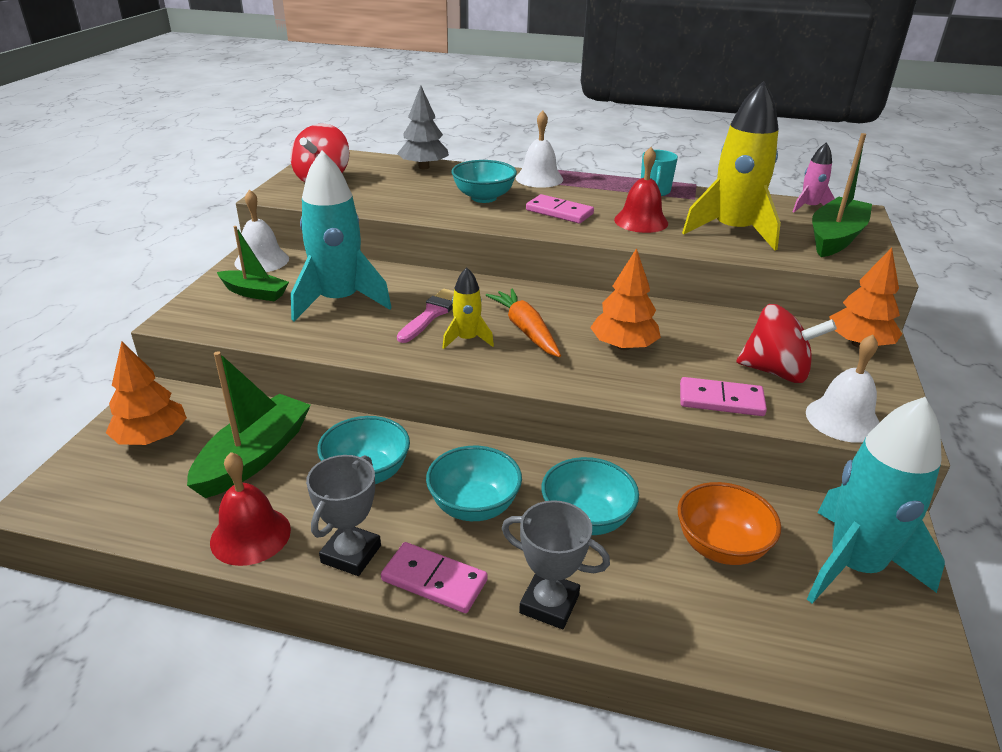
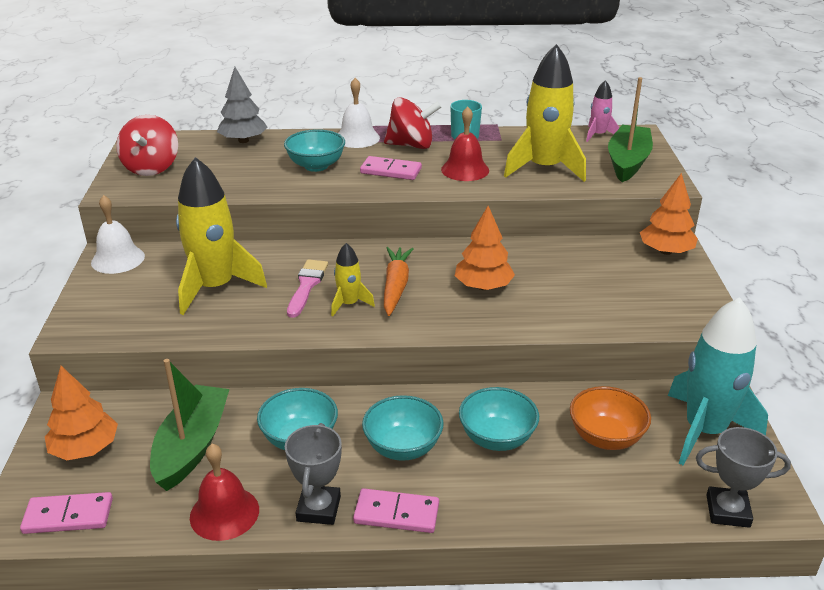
camera: 15 degrees left, 0 degrees up
(254, 293) = (129, 293): green boat -> none
(339, 301) = (215, 287): turquoise rocket -> yellow rocket
(525, 330) = (395, 286): orange carrot -> orange carrot turned 45 degrees clockwise
(549, 604) = (493, 510): grey trophy -> grey trophy (727, 511)
(721, 400) = (577, 319): pink domino -> pink domino (68, 516)
(776, 372) = (611, 287): red spinning top -> red spinning top (411, 145)
(843, 419) = (672, 318): white bell -> none

